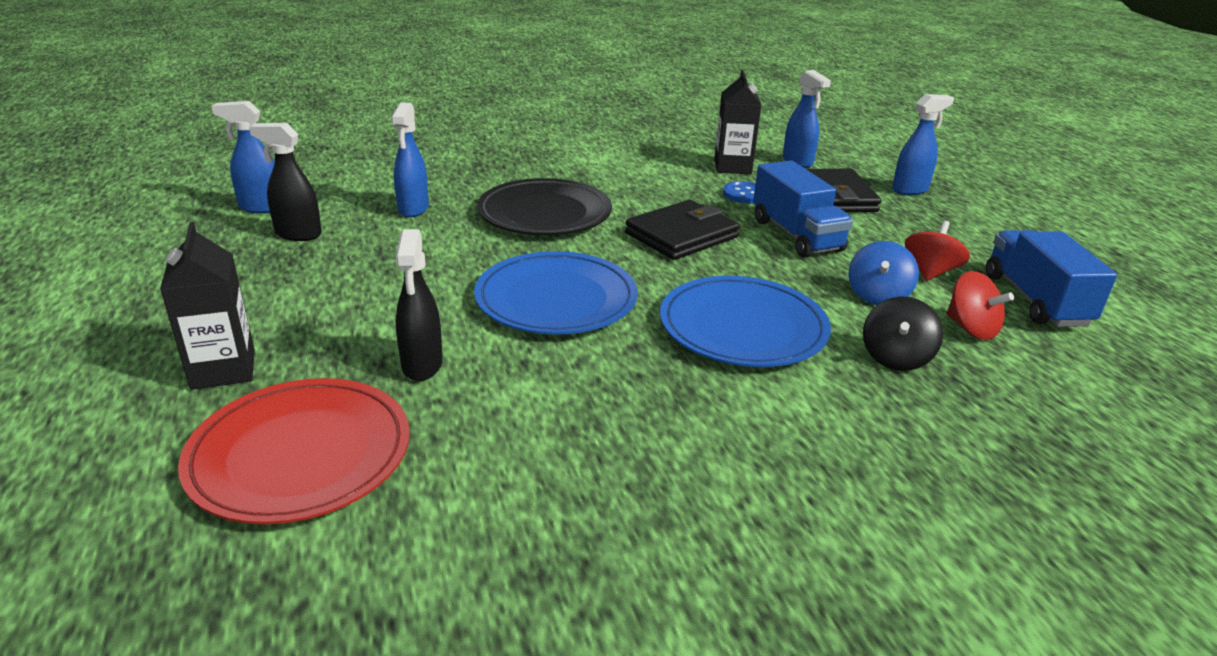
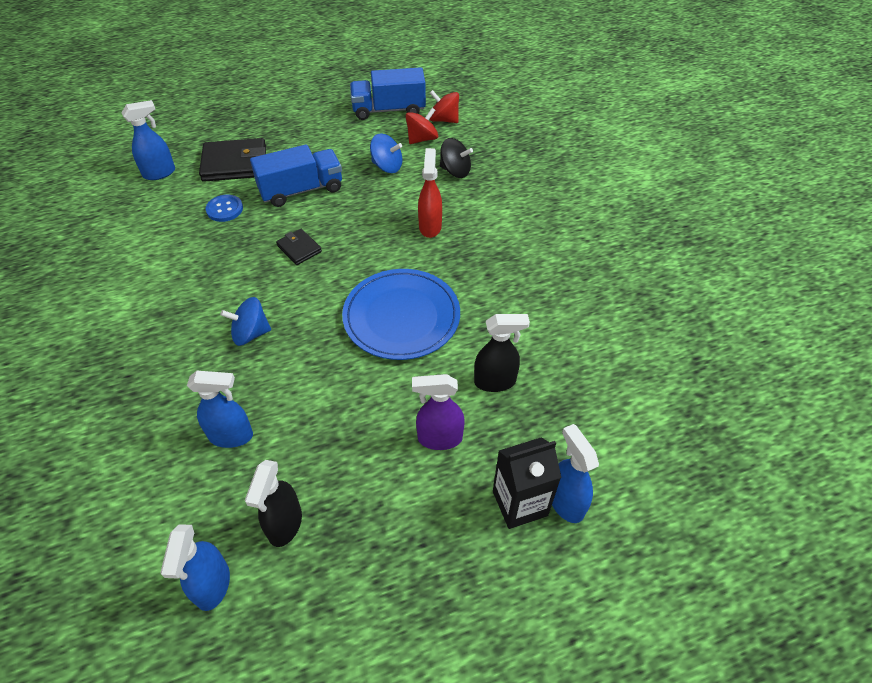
camera: 90 degrees left, 20 degrees up
(300, 455) = (598, 426): red plate -> none
(351, 318) = (439, 438): none -> purple spray bottle
(545, 213) = (250, 333): black plate -> blue spinning top
(681, 235) = (299, 248): black wallet -> black wallet, size x0.53
(732, 167) = (164, 212): black carton -> none
(743, 327) = (430, 226): blue plate -> red spray bottle
(910, 190) = (227, 125): blue spray bottle -> blue spray bottle (565, 502)
(930, 272) = (356, 140): red spinning top -> red spinning top (444, 120)

